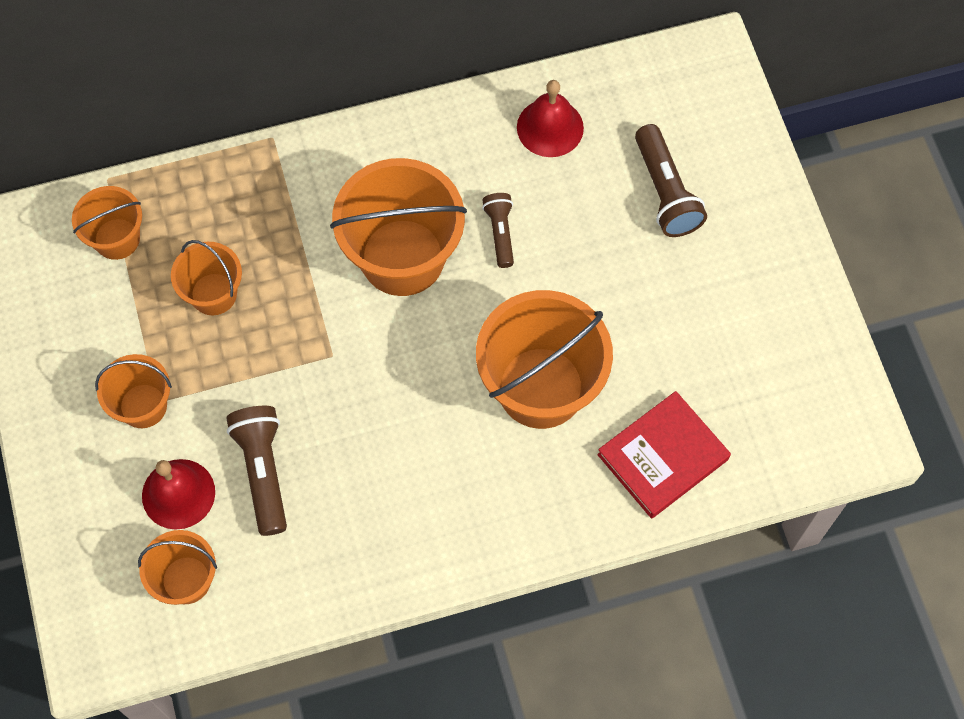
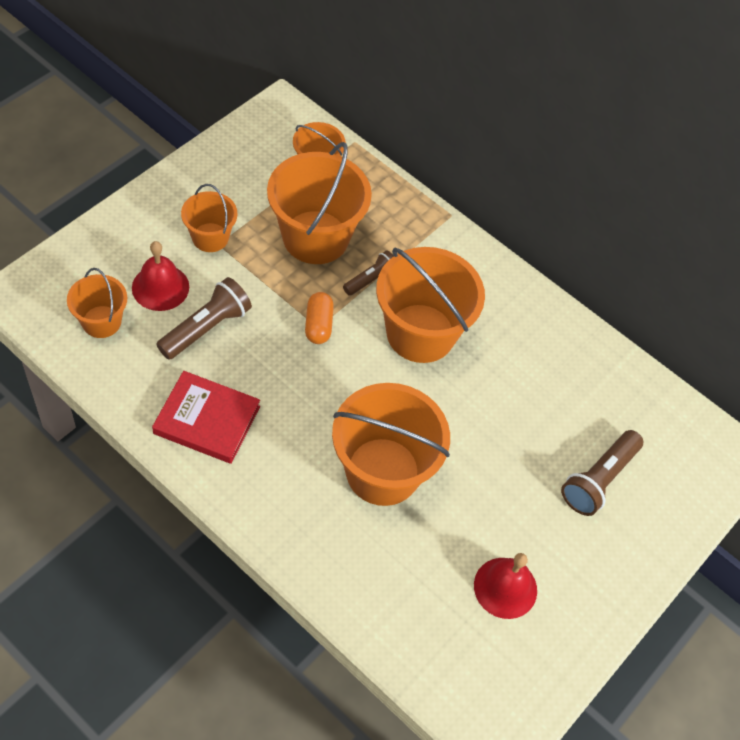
camera: 50 degrees right, 10 degrees down
(213, 294) = (315, 237): orange bucket -> orange bucket, size x1.84
(330, 353) = (318, 325): none -> orange capsule
(500, 233) = (483, 385): brown flashlight -> brown flashlight (371, 279)
(550, 127) = (589, 376): red bell -> red bell (505, 587)
(663, 457) = (383, 585): red book -> red book (207, 420)

